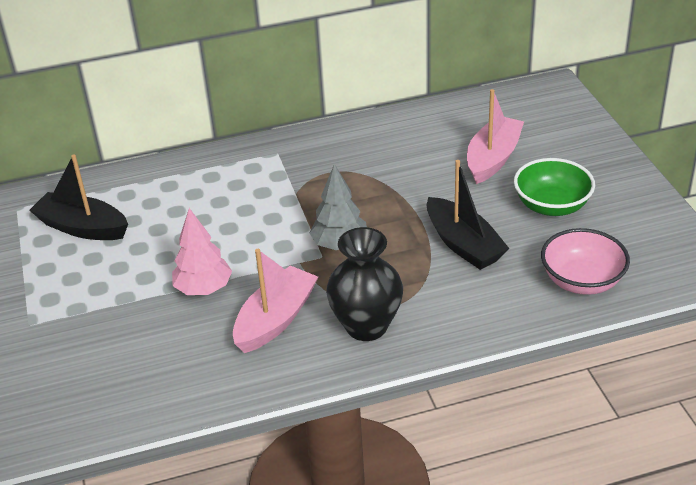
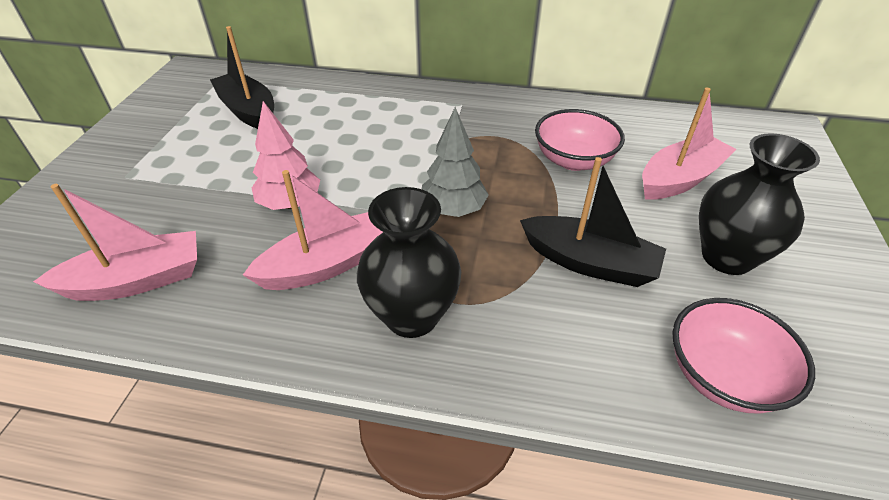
camera: 25 degrees right, 5 degrees up
(137, 388) = (137, 280): none -> pink boat
(405, 171) = (573, 160): none -> pink bowl
(463, 244) = (589, 262): black boat -> black boat turned 60 degrees counterclockwise
(552, 206) = (727, 257): green bowl -> black vase

